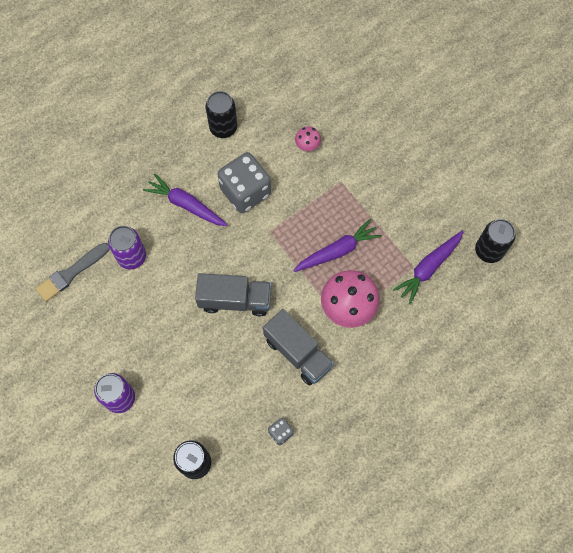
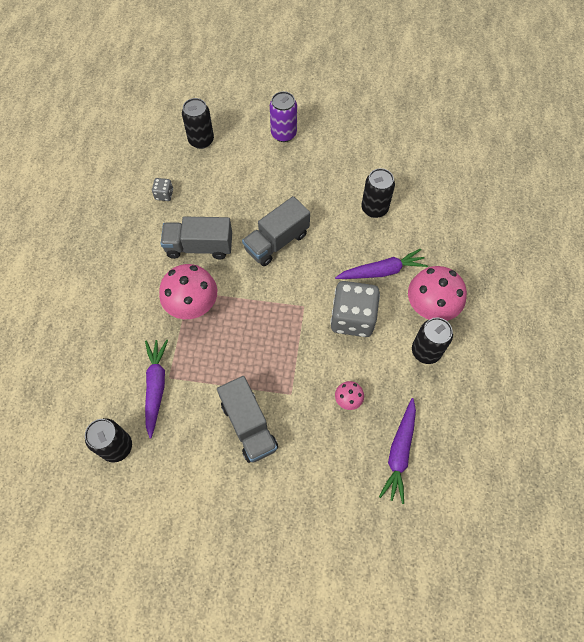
camera: 135 degrees right, 5 degrees down
(71, 273) = (398, 168): grey brush -> none
(132, 257) = (374, 208): purple can -> black can
(184, 151) = (431, 306): none -> pink mushroom
(337, 251) = (239, 336): purple carrot -> purple carrot (399, 452)
(388, 186) = (249, 425): none -> grey truck

